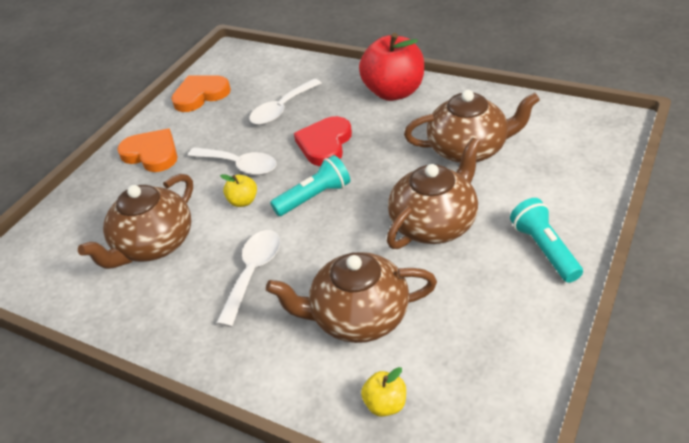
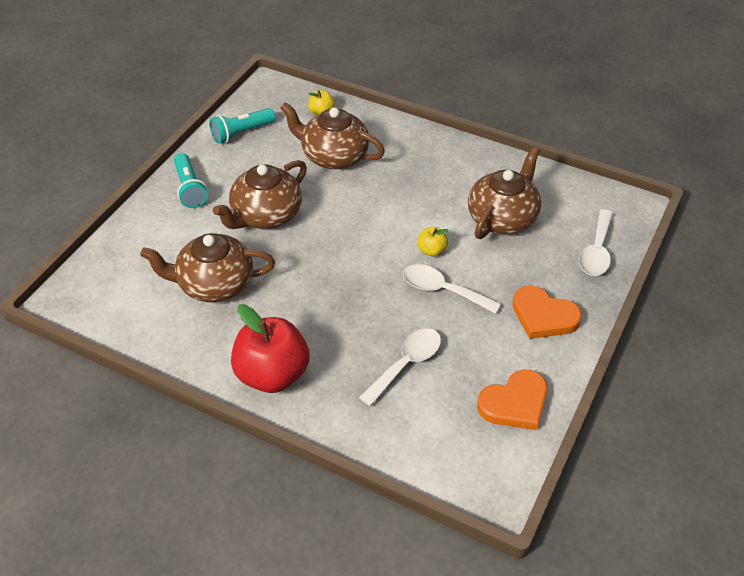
camera: 175 degrees right, 5 degrees up
(253, 272) = (412, 189): white spoon -> white spoon (596, 251)
(314, 197) = (365, 248): turquoise flashlight -> turquoise flashlight (241, 133)
(325, 144) = (355, 307): red heart -> none
(358, 316) = (334, 156): brown teapot -> brown teapot turned 150 degrees counterclockwise

